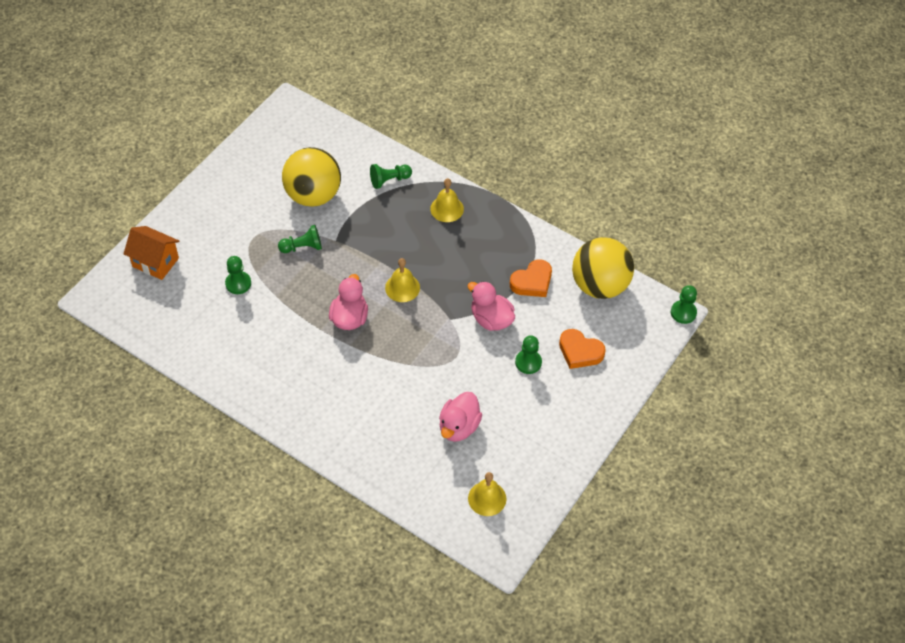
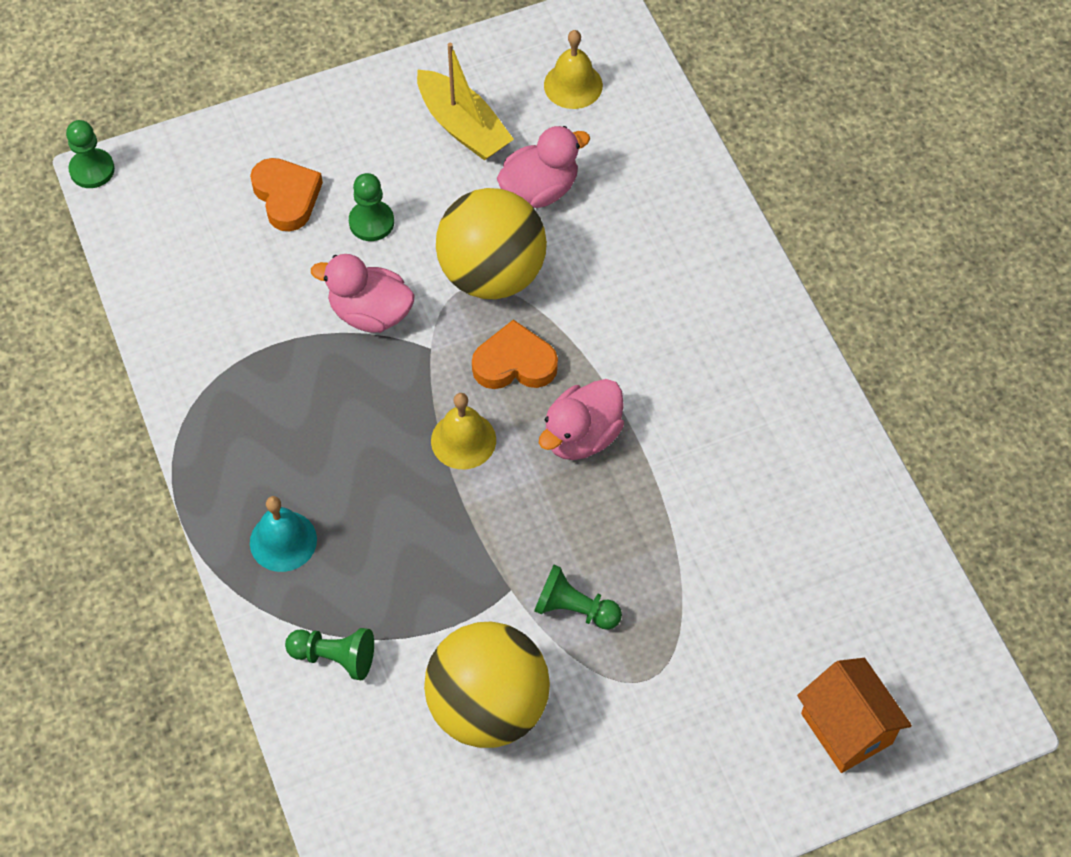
camera: 145 degrees left, 5 degrees up
(238, 283) = (724, 601): green pawn -> none
(447, 209) = (283, 541): yellow bell -> turquoise bell
(491, 319) = (370, 313): pink duck -> pink duck turned 120 degrees clockwise
(525, 439) = (463, 127): none -> yellow boat
(532, 282) = (259, 336): orange heart -> orange heart (514, 363)
(599, 285) = (167, 274): yellow ball -> yellow ball (492, 274)

